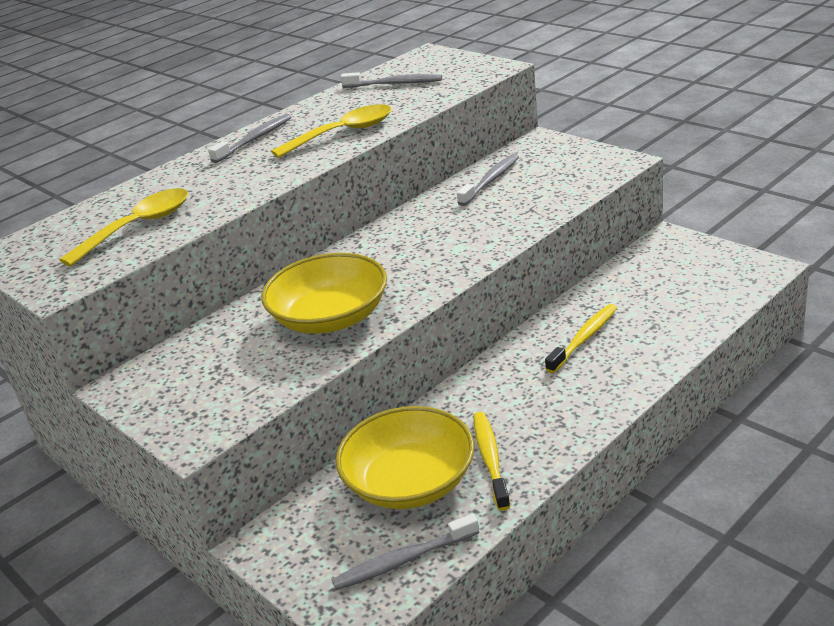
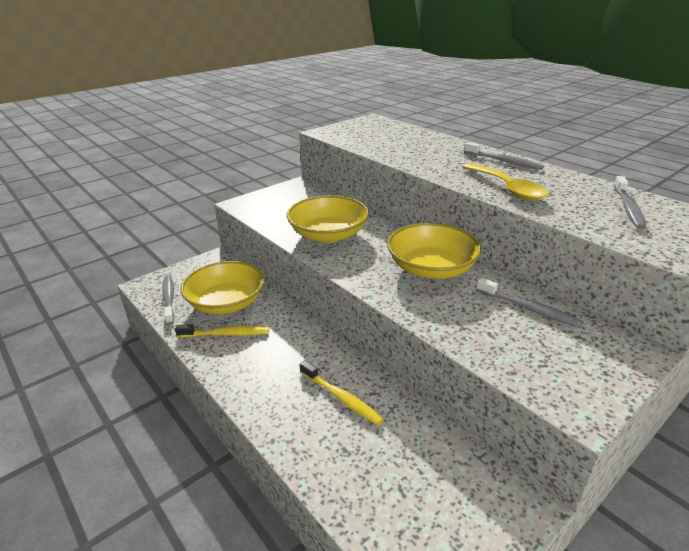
camera: 90 degrees right, 0 degrees up
(138, 227) = (381, 141): yellow spoon -> none
(420, 234) = (431, 268): none -> yellow bowl

